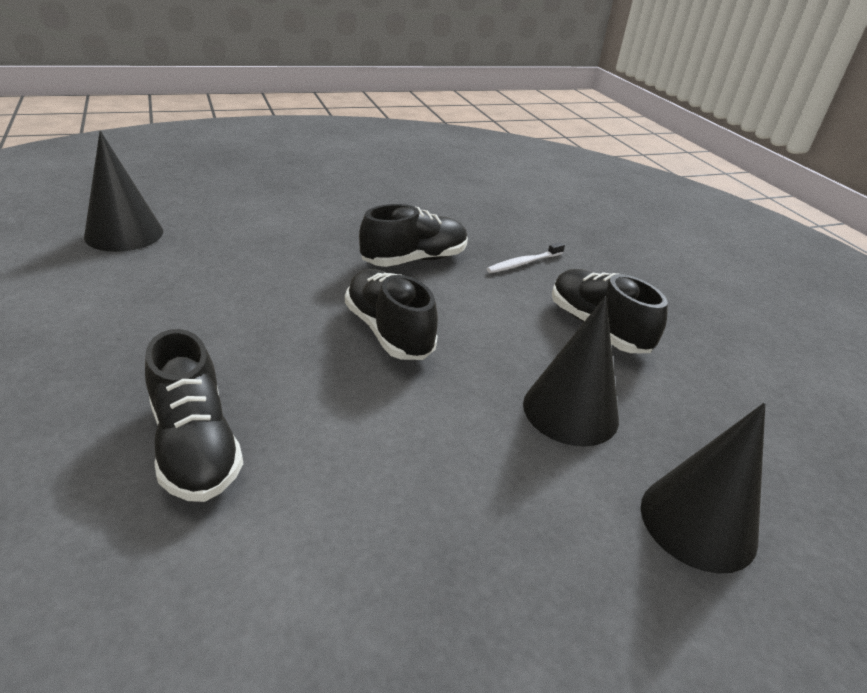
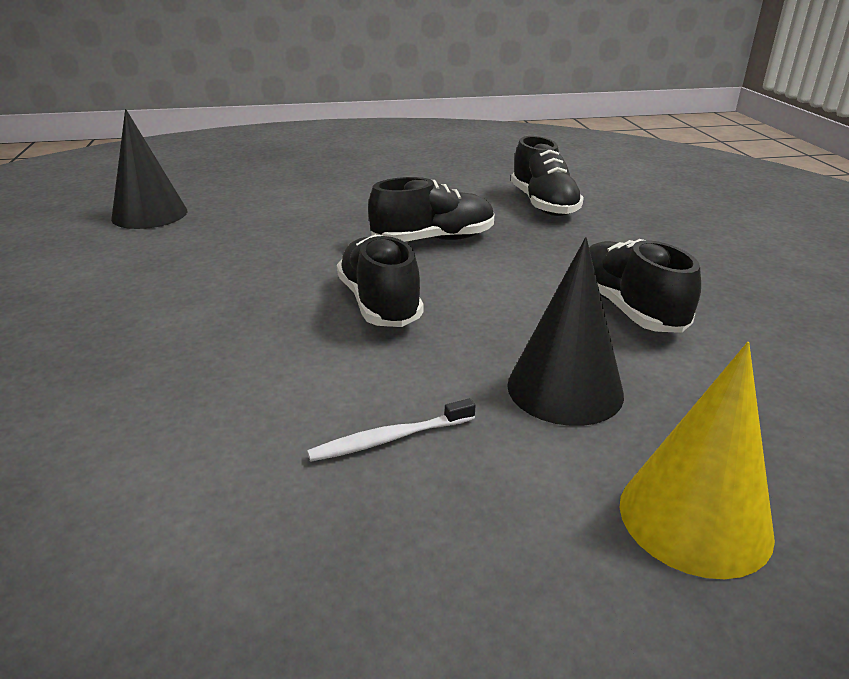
camera: 15 degrees right, 5 degrees down
(195, 446) = (137, 395): black shoe -> black shoe (543, 204)
(523, 263) = (558, 245): white toothbrush -> white toothbrush (389, 438)
(698, 522) = (694, 518): black cone -> yellow cone

